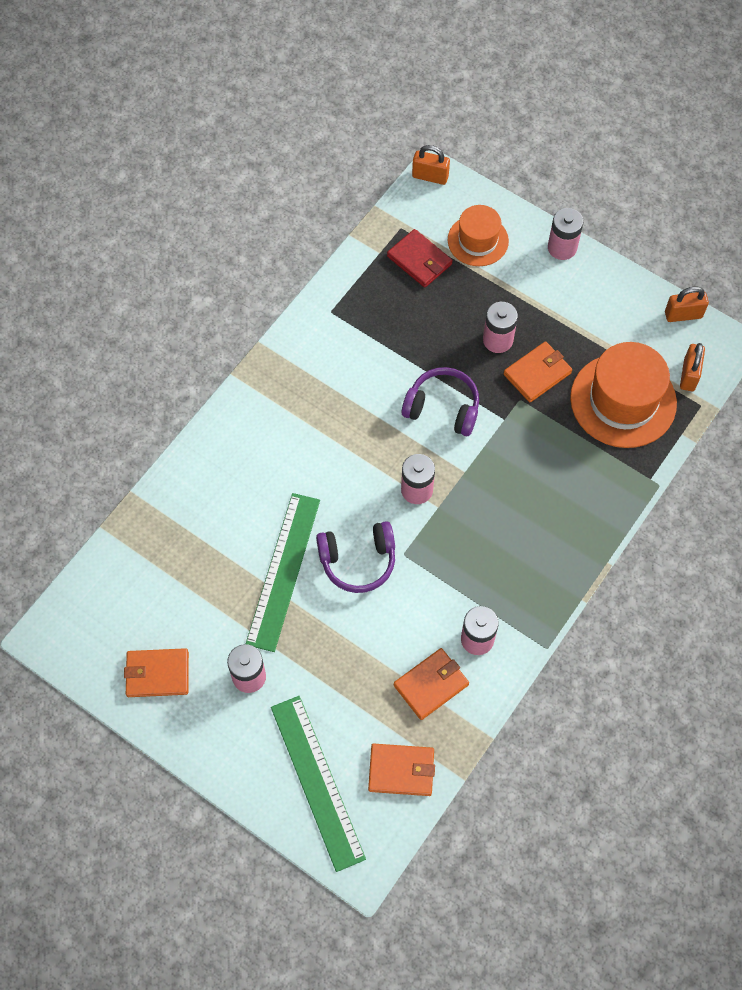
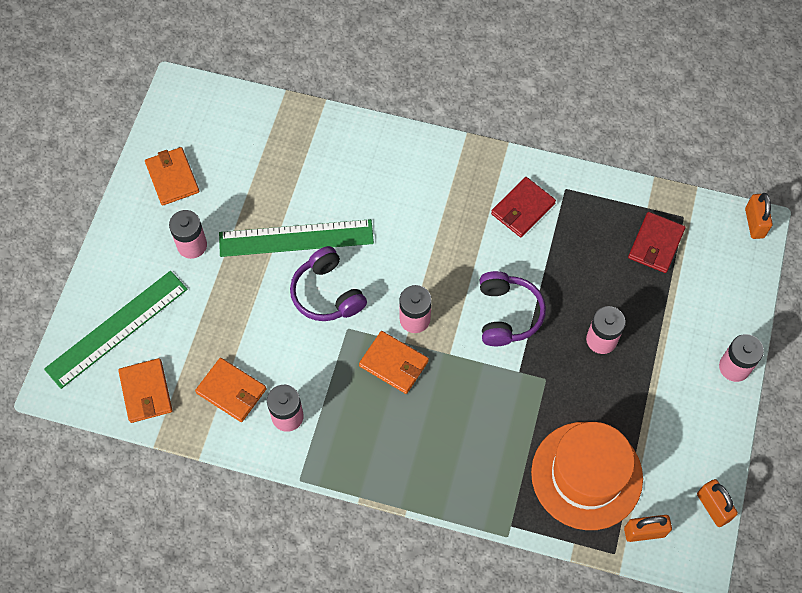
camera: 70 degrees right, 0 degrees up
(337, 355) = (523, 209): none -> red wallet
(478, 240) = (703, 288): orange hat -> none
(537, 373) = (581, 386): orange wallet -> orange wallet (394, 363)

